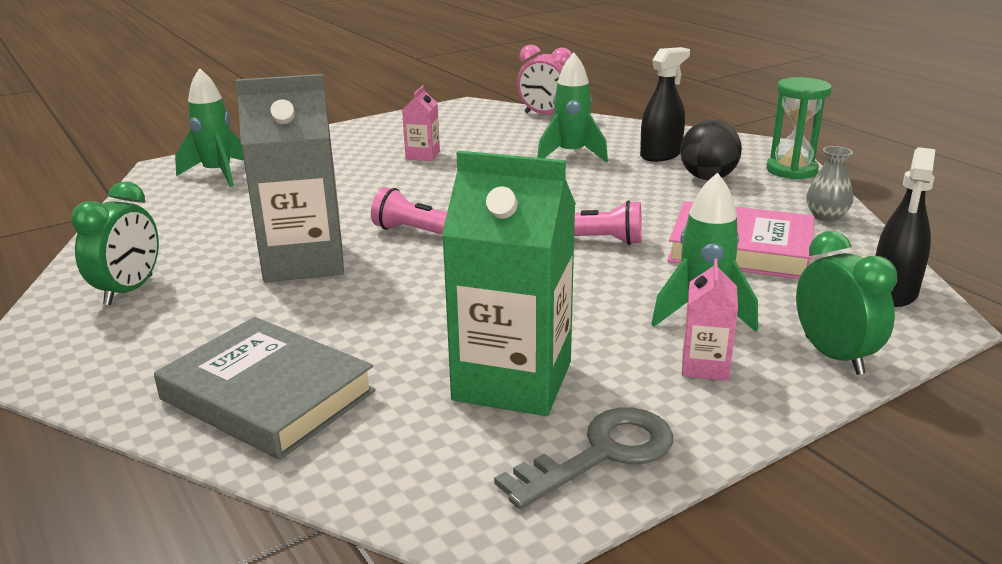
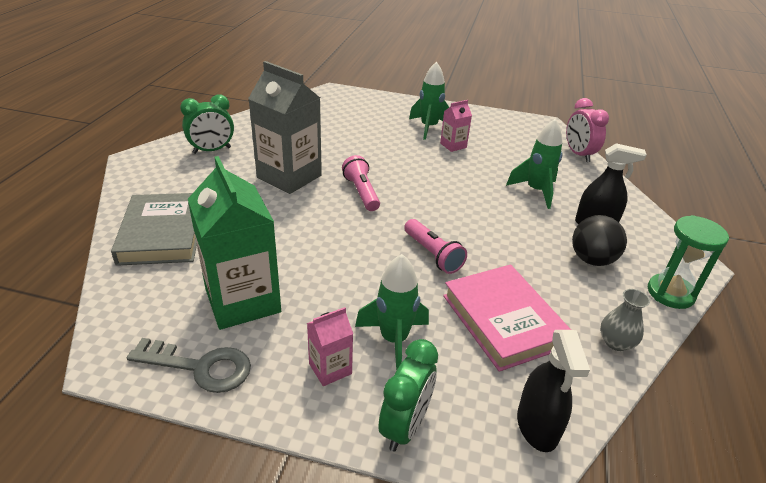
camera: 45 degrees right, 10 degrees up
(218, 174) = (344, 106): green rocket -> green rocket (429, 127)
(893, 292) = (537, 426): black spray bottle -> black spray bottle turned 75 degrees counterclockwise

